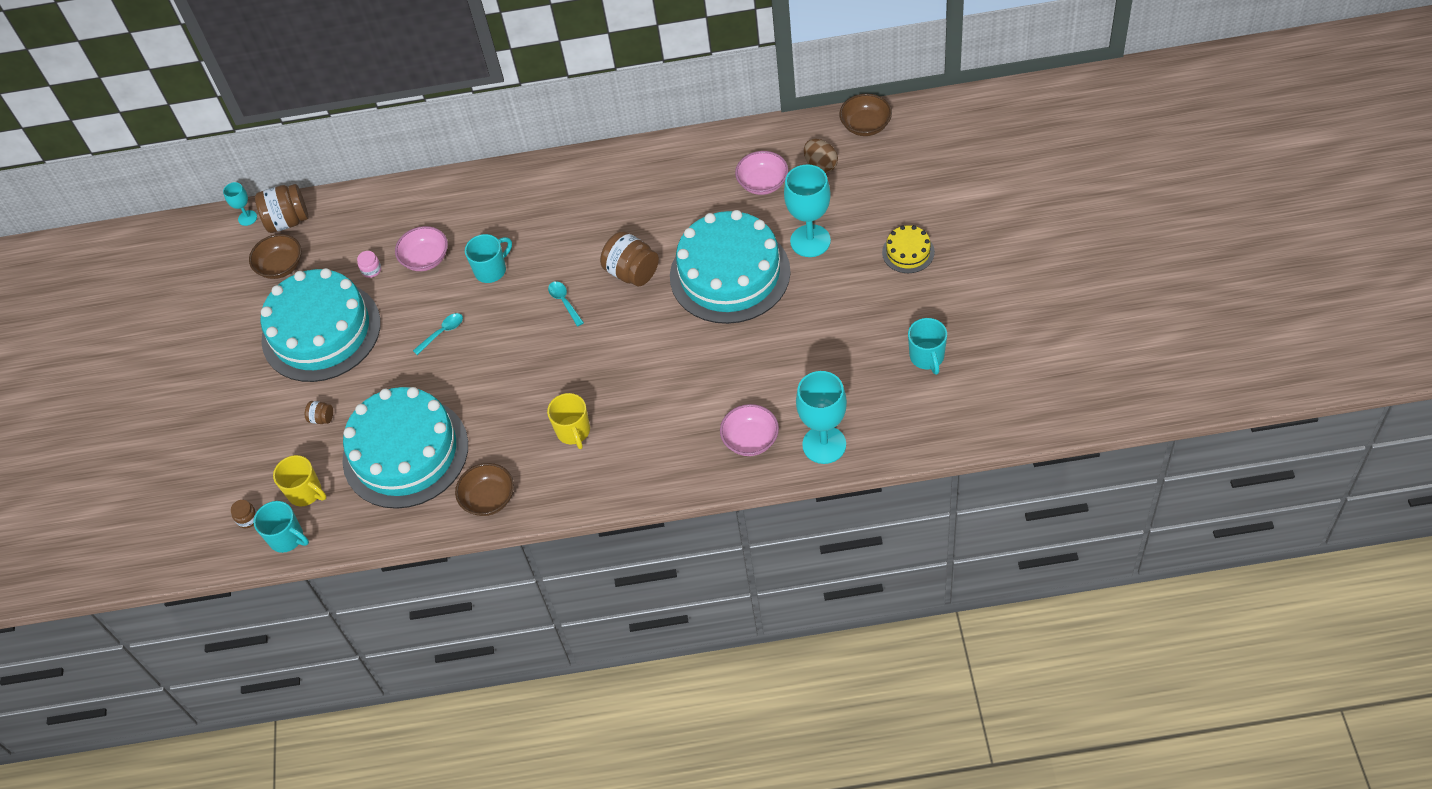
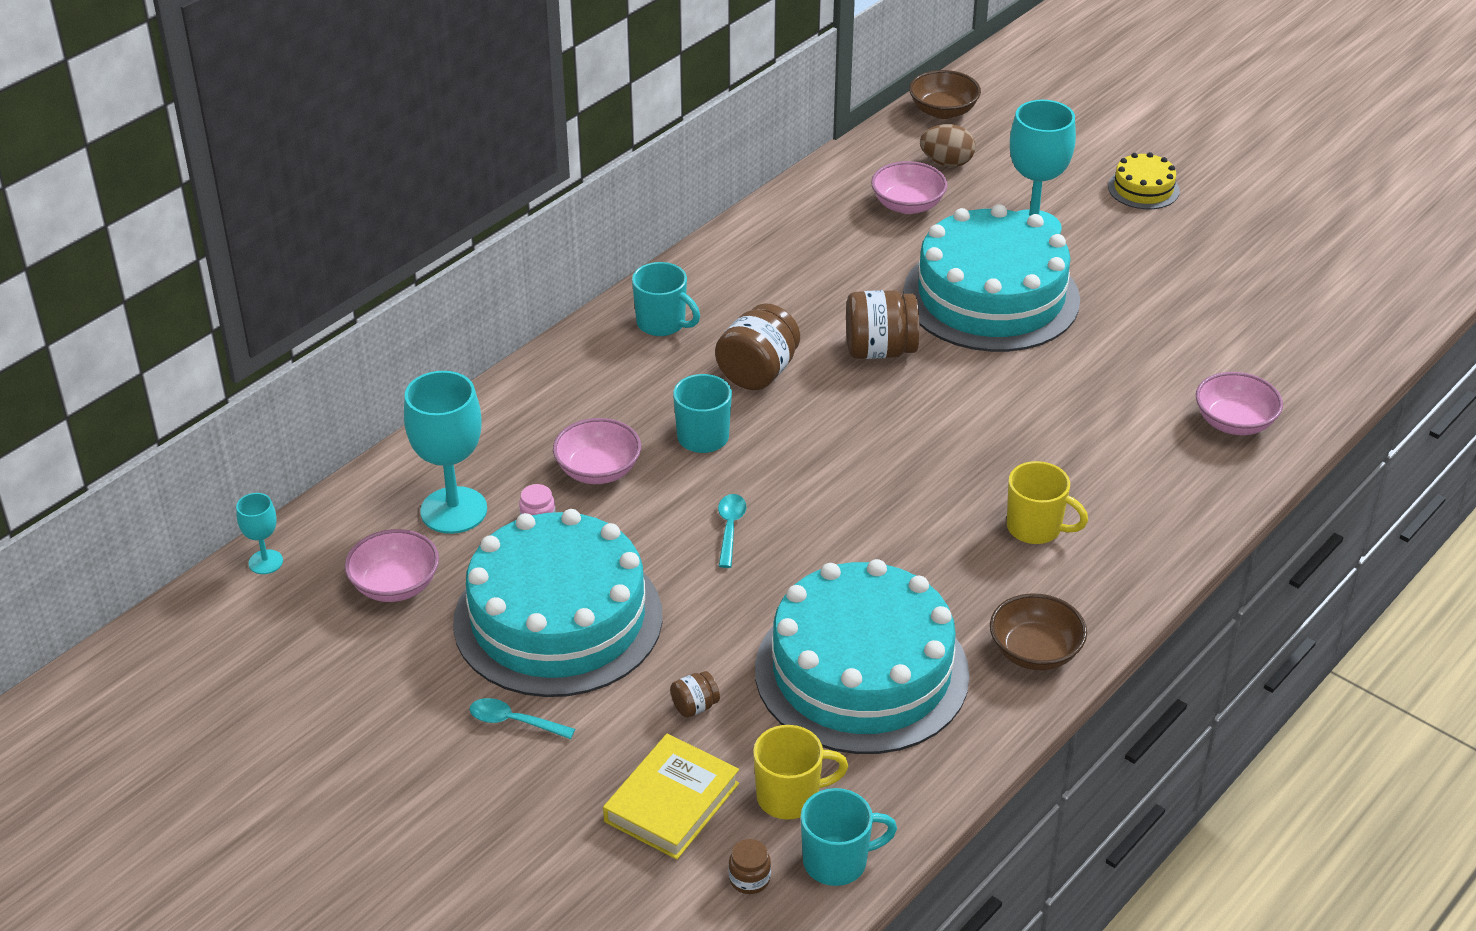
camera: 50 degrees left, 15 degrees down
(261, 459) = (672, 802): none -> yellow book
(281, 266) = (395, 585): brown bowl -> pink bowl
(288, 221) = (336, 533): brown jar -> brown jar (758, 372)
(564, 302) = (841, 418): turquoise spoon -> turquoise spoon (514, 722)
(824, 445) = (1311, 384): turquoise goblet -> turquoise goblet (454, 510)
(927, 357) = (1293, 260): turquoise mug -> turquoise mug (662, 324)

